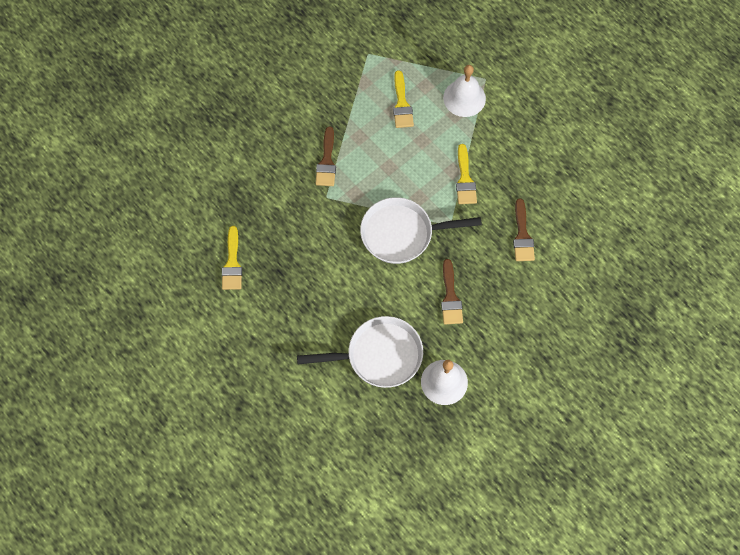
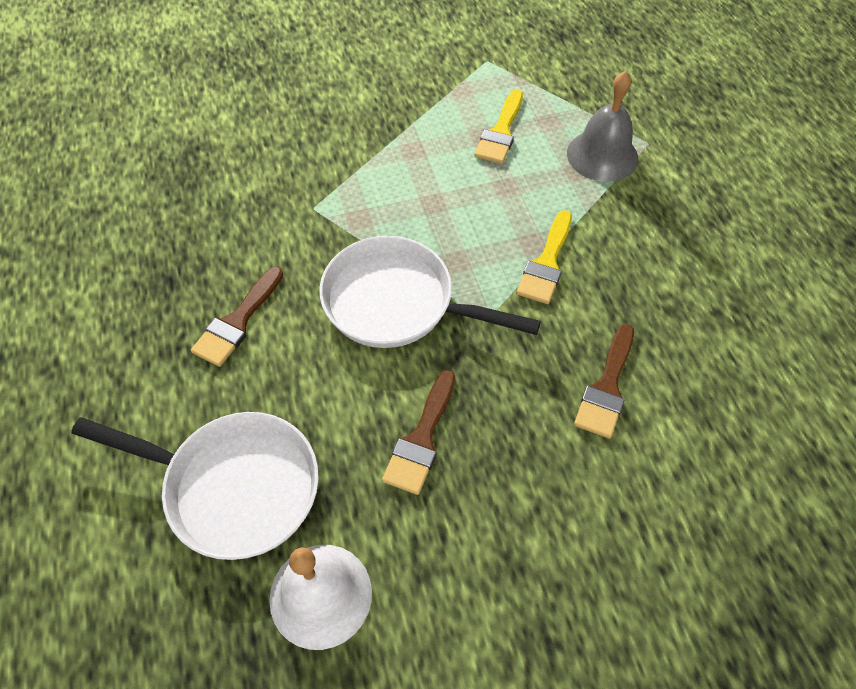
camera: 25 degrees right, 10 degrees down
(232, 263) = (112, 243): yellow brush -> none
(326, 162) = (344, 164): brown brush -> brown brush (237, 322)
(464, 98) = (602, 155): white bell -> grey bell

